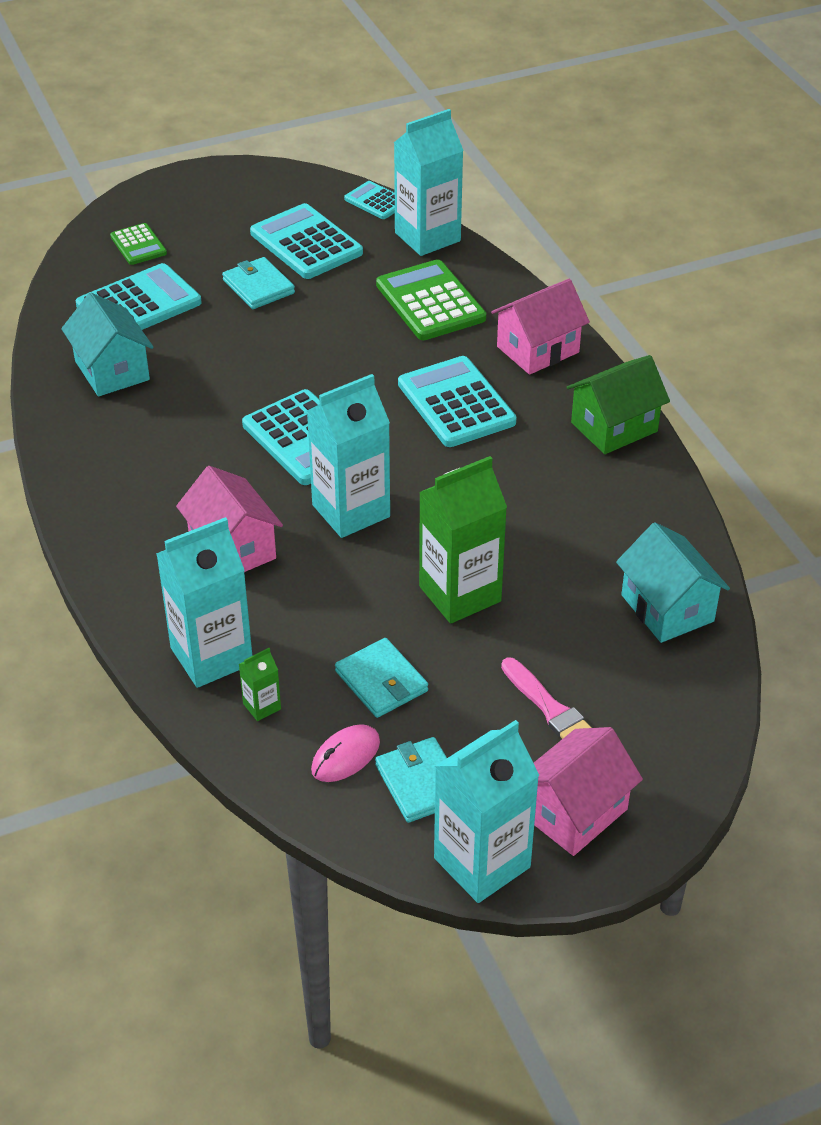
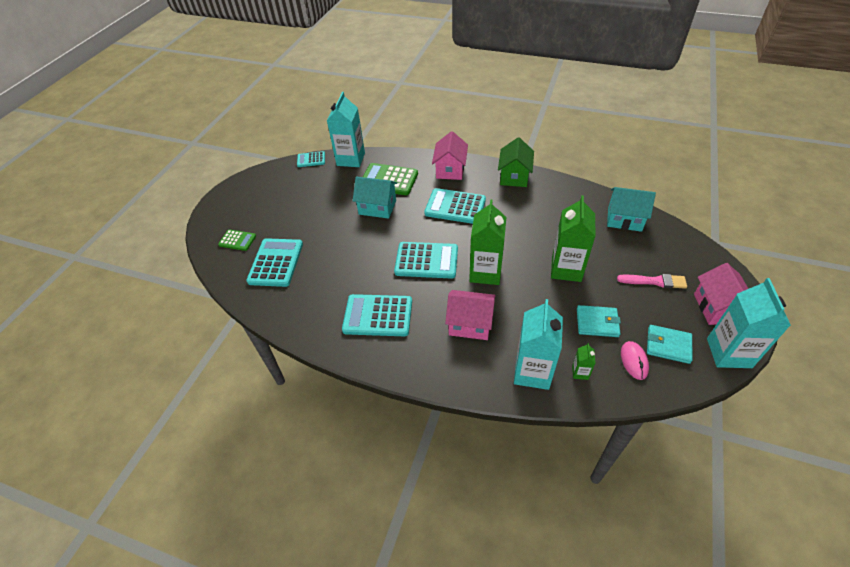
camera: 45 degrees left, 5 degrees up
(112, 370) = (307, 297): turquoise house -> turquoise house (377, 207)
(258, 287) = (316, 220): turquoise wallet -> none
(306, 243) = (308, 192): turquoise calculator -> turquoise calculator (378, 316)
(351, 511) = (485, 272): turquoise carton -> green carton

